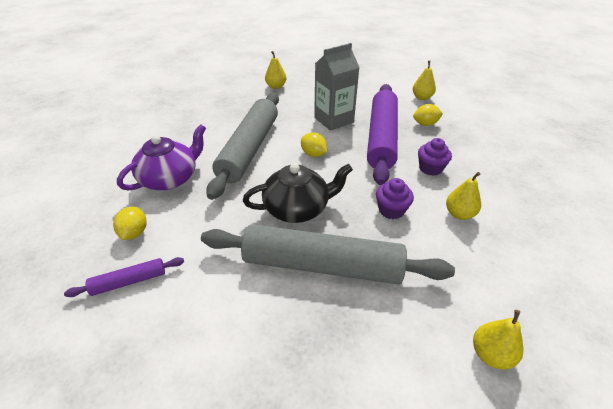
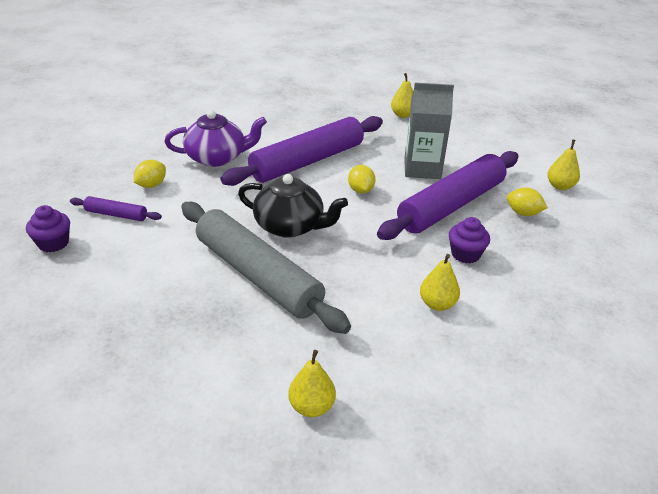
camera: 35 degrees right, 5 degrees down
(249, 149) = (307, 161): grey rolling pin -> purple rolling pin
(391, 210) = (372, 268): purple cupcake -> purple cupcake (53, 243)

